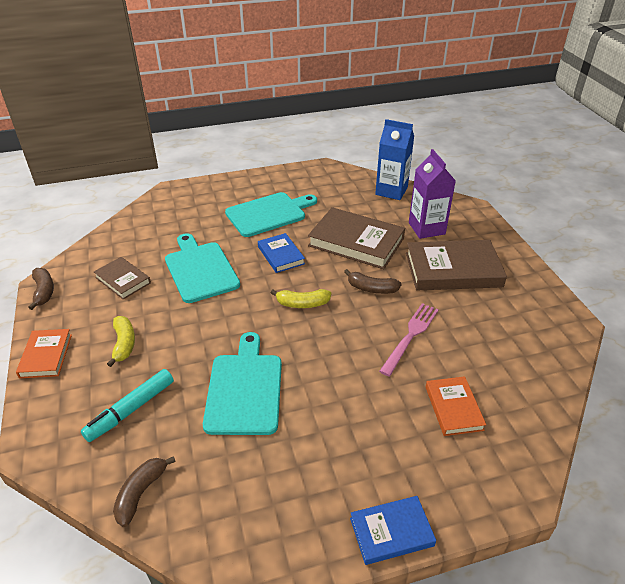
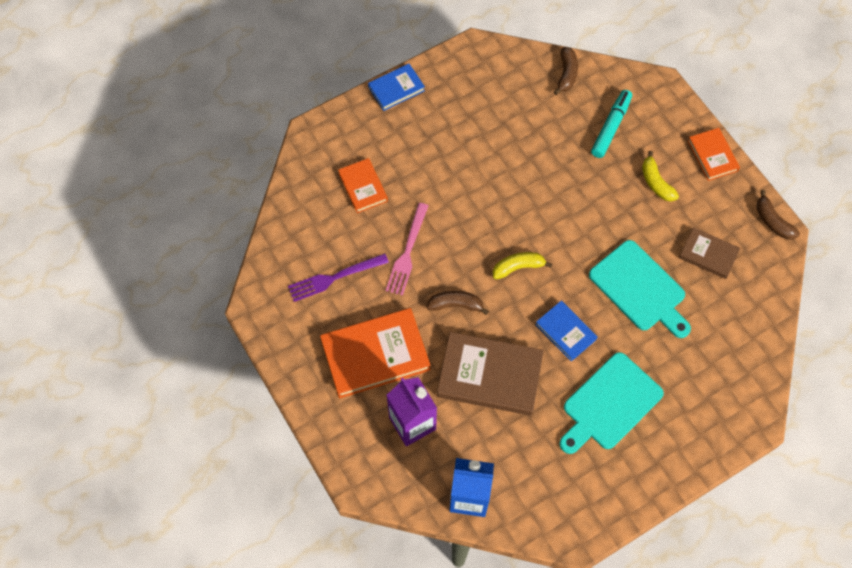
camera: 165 degrees right, 25 degrees up
(244, 389) = (532, 165): turquoise cutting board -> none
(453, 270) = (375, 355): brown book -> orange book
(491, 329) = (334, 278): none -> purple fork

